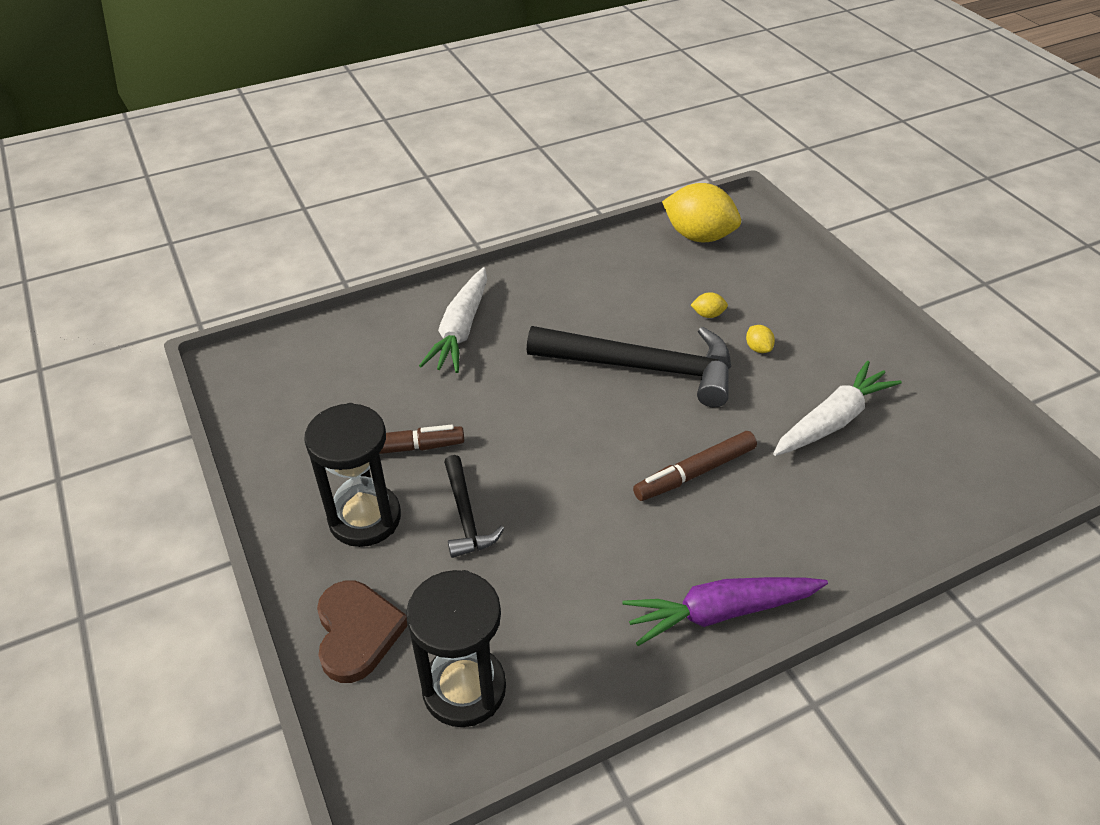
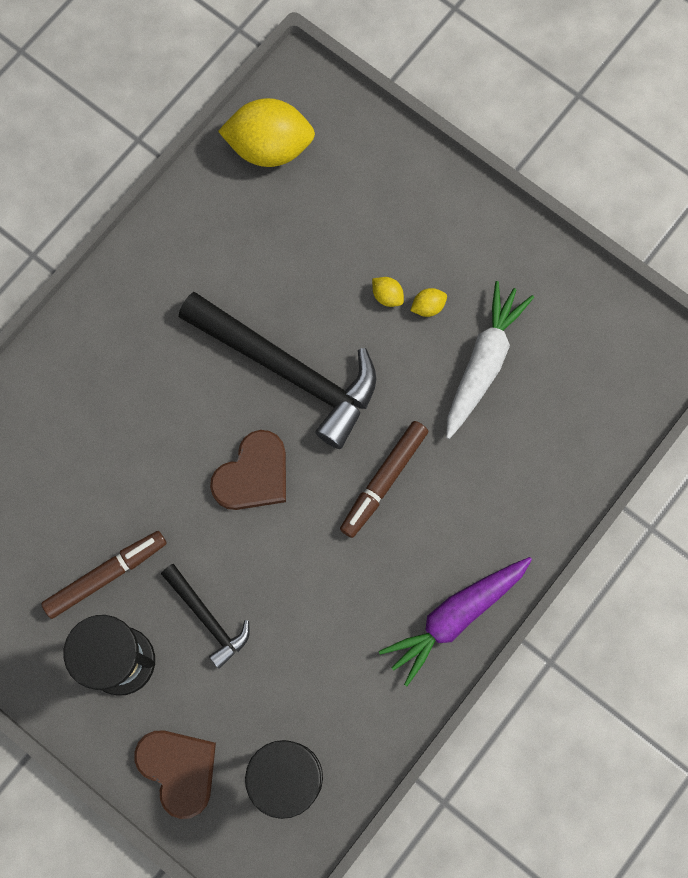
camera: 25 degrees left, 30 degrees up
(460, 330) = (87, 398): white carrot -> none
(572, 426) = (253, 475): none -> brown heart
(643, 368) = (288, 371): black hammer -> black hammer turned 45 degrees clockwise
(708, 315) = (323, 268): yellow lemon -> yellow lemon (428, 307)

